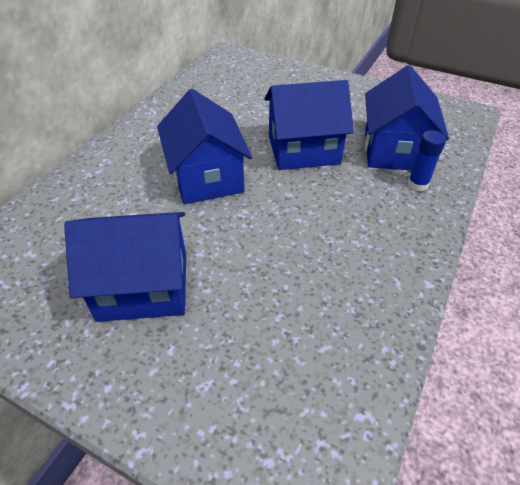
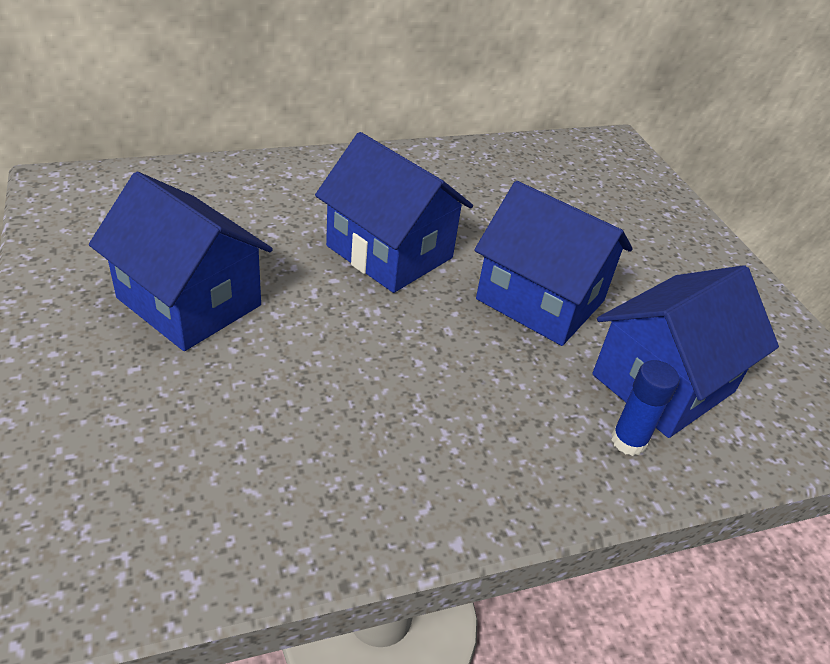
camera: 40 degrees right, 5 degrees down
(207, 177) = (389, 252): blue house -> blue house turned 75 degrees counterclockwise

